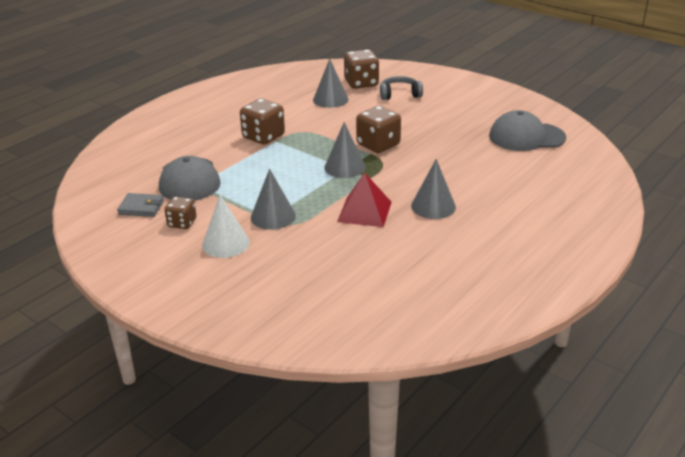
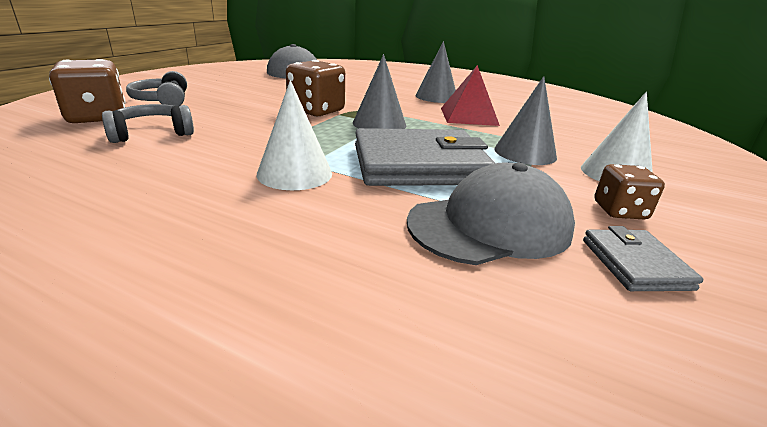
camera: 105 degrees left, 5 degrees down
(263, 137) = (294, 173): brown dice -> white cone
(264, 172) = (419, 165): none -> grey wallet
(330, 99) = (152, 133): grey cone -> grey headphones

